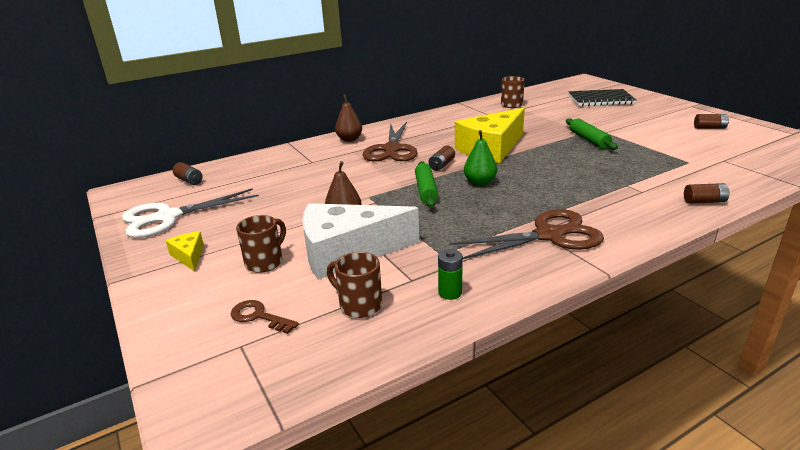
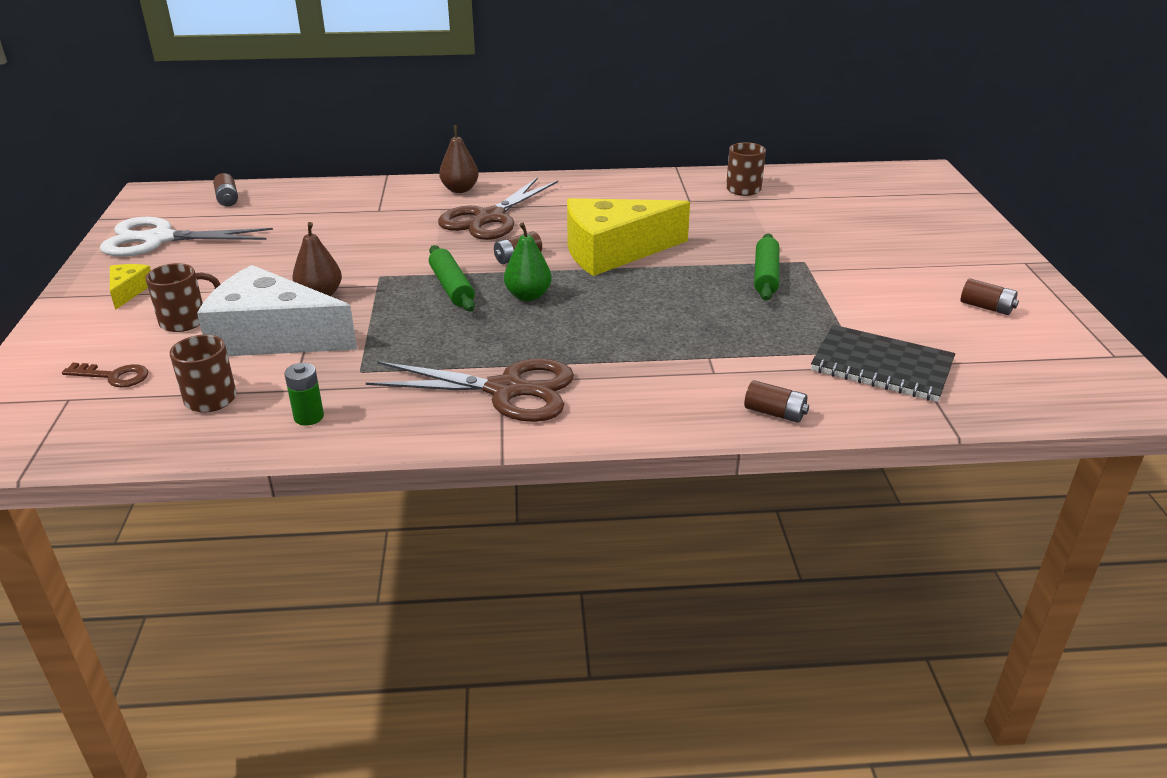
camera: 25 degrees right, 5 degrees up
(258, 316) = (114, 376): brown key -> brown key turned 135 degrees clockwise
(426, 190) = (451, 287): green rolling pin -> green rolling pin turned 45 degrees counterclockwise
(600, 99) = (893, 214): black notebook -> black notebook (882, 366)

